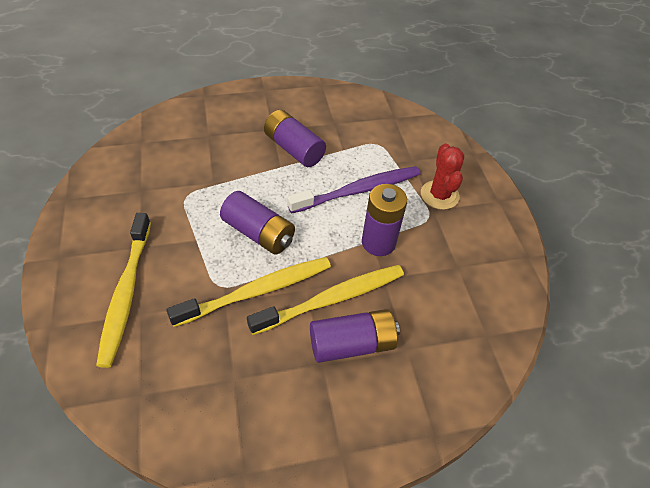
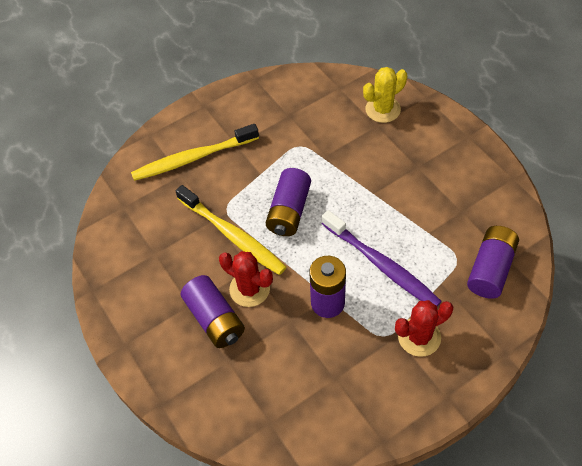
camera: 75 degrees right, 5 degrees up
(193, 125) = (383, 109): none -> yellow cactus
(294, 149) = (402, 194): purple battery -> purple battery (490, 269)
(331, 299) = (249, 289): yellow toothbrush -> red cactus

